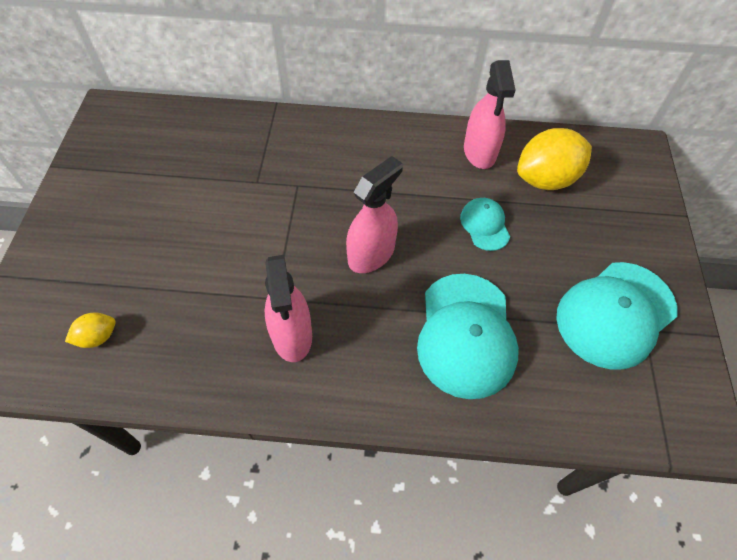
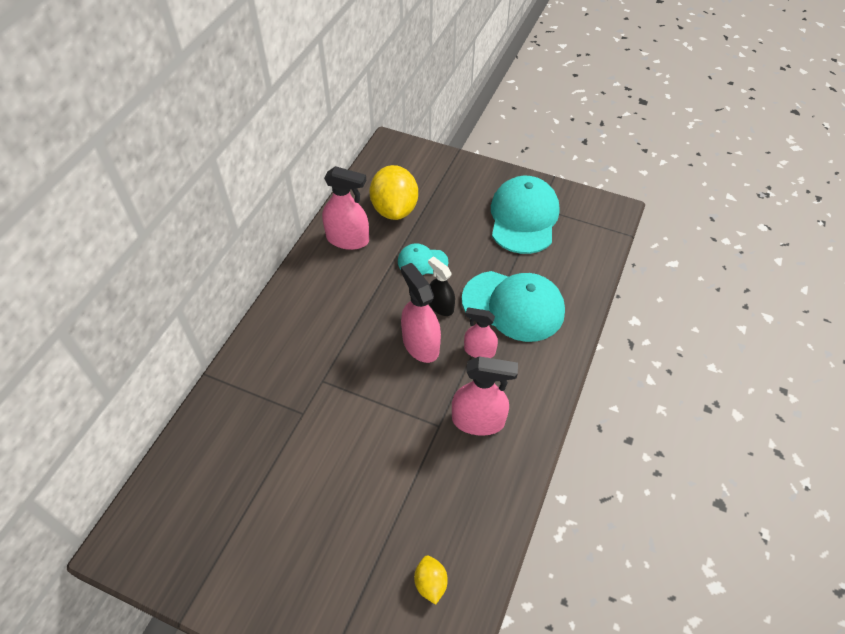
camera: 70 degrees left, 5 degrees down
(385, 313) = (479, 350): none -> pink spray bottle
(431, 259) = (441, 306): none -> black spray bottle
(615, 314) = (523, 218): turquoise cap -> turquoise cap turned 150 degrees counterclockwise

